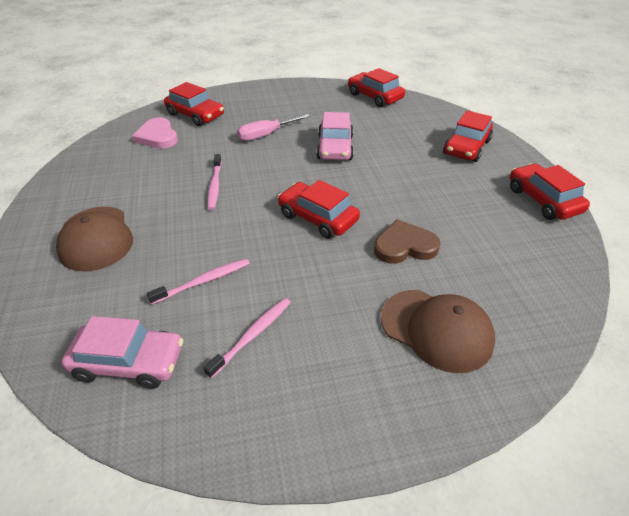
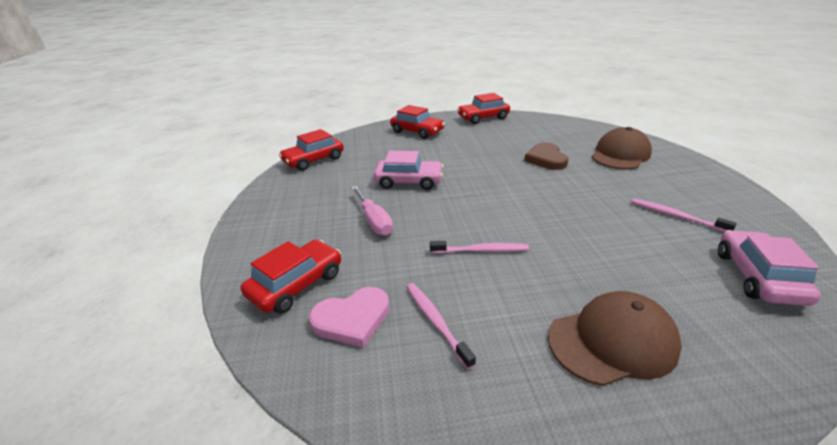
camera: 85 degrees left, 10 degrees down
(204, 281) = (634, 244): pink toothbrush -> pink toothbrush (436, 321)
(317, 218) = (523, 190): red car -> none

